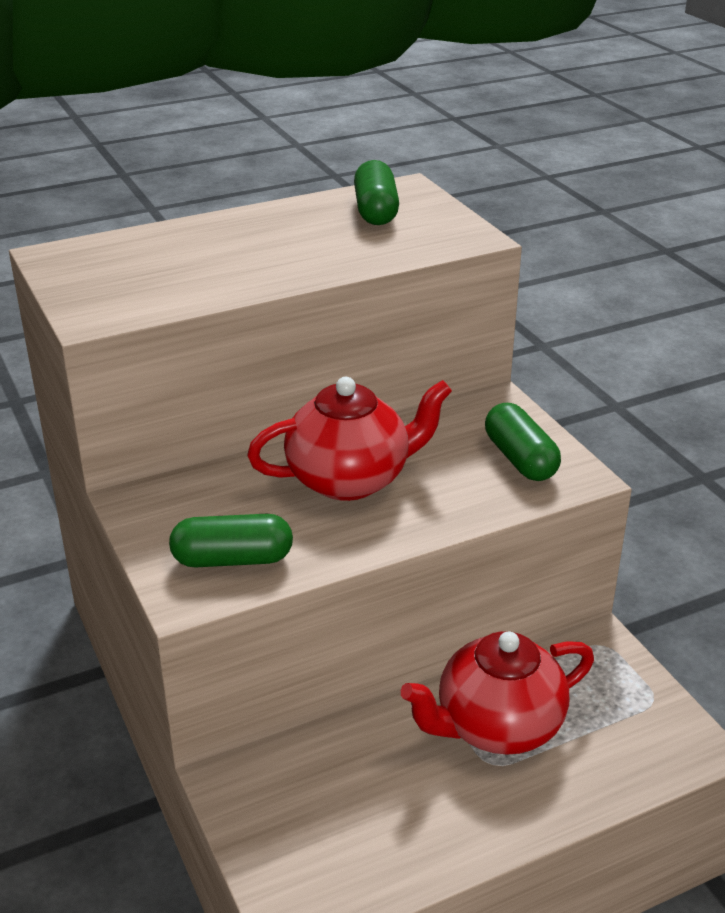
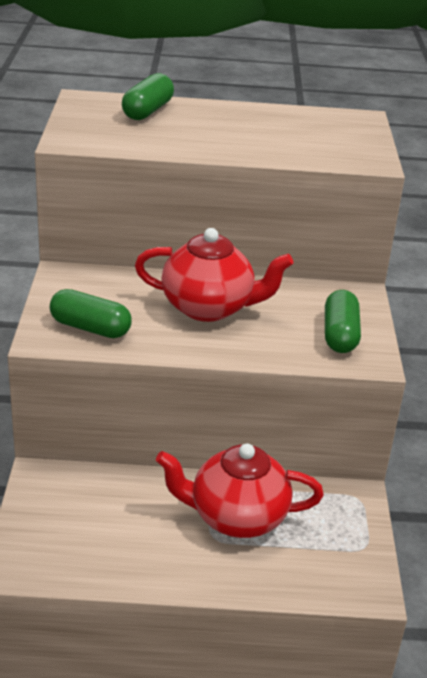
camera: 25 degrees right, 0 degrees up
(375, 211) = (322, 127): green capsule -> green capsule (147, 111)

